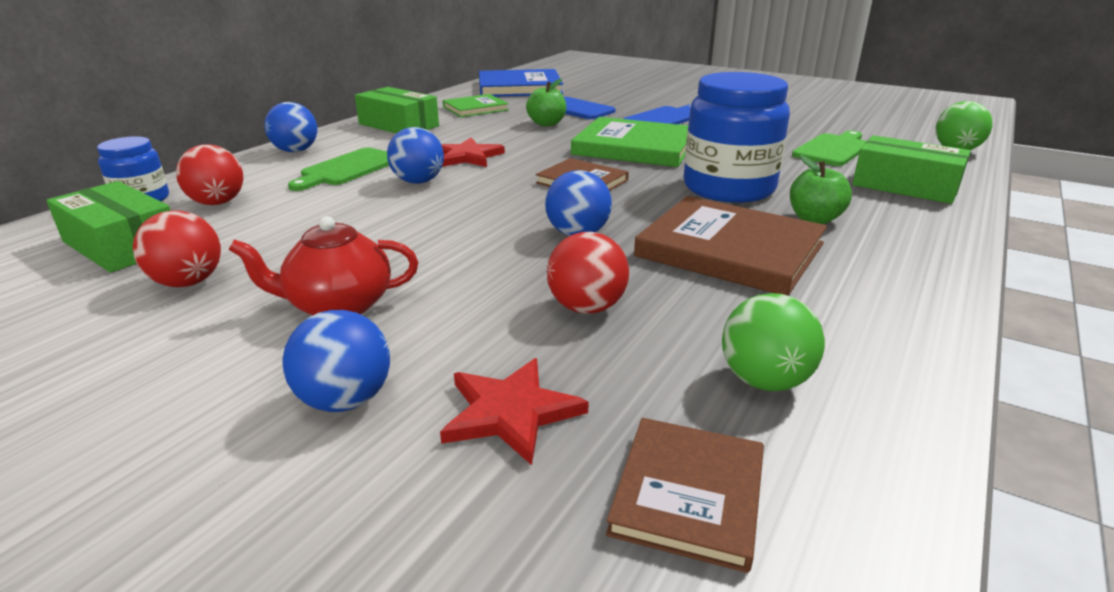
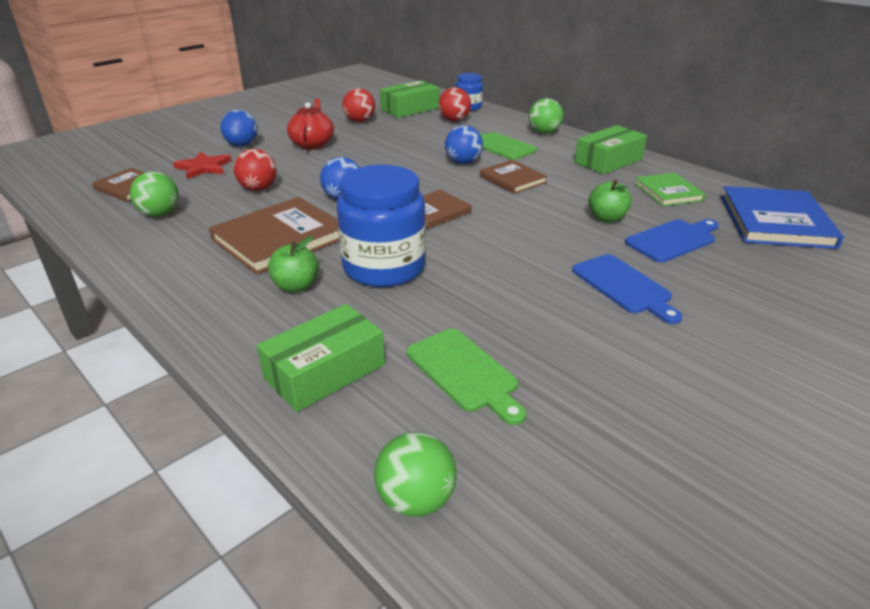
camera: 105 degrees right, 5 degrees up
(296, 151) = (544, 132): blue ball -> green ball
(467, 156) = (512, 179): red star -> brown book
(635, 147) = (515, 248): green book -> none

